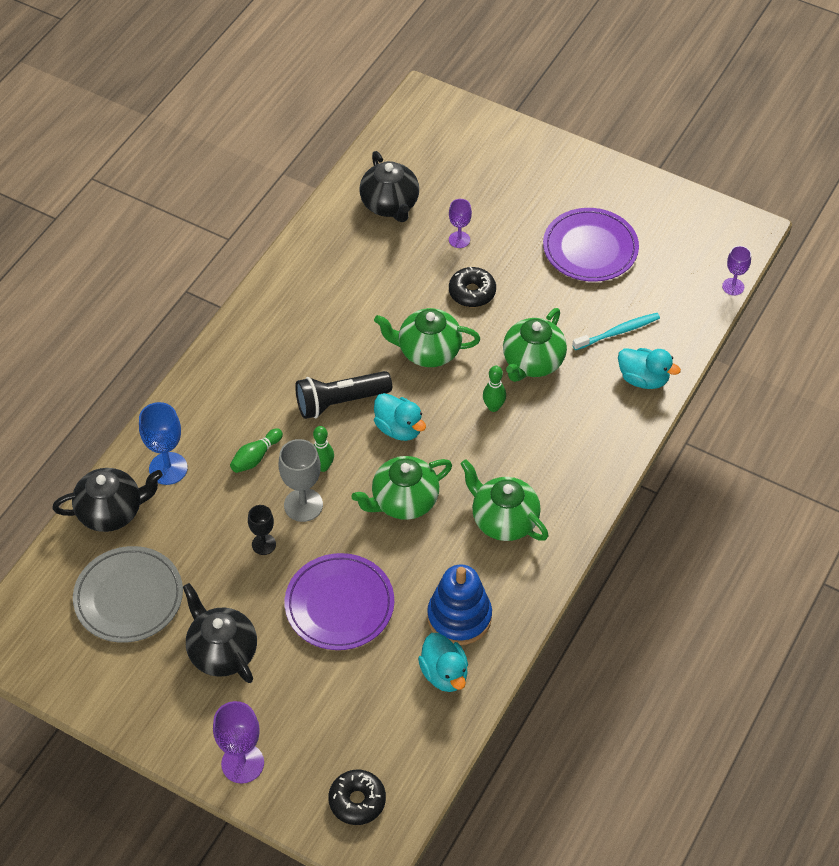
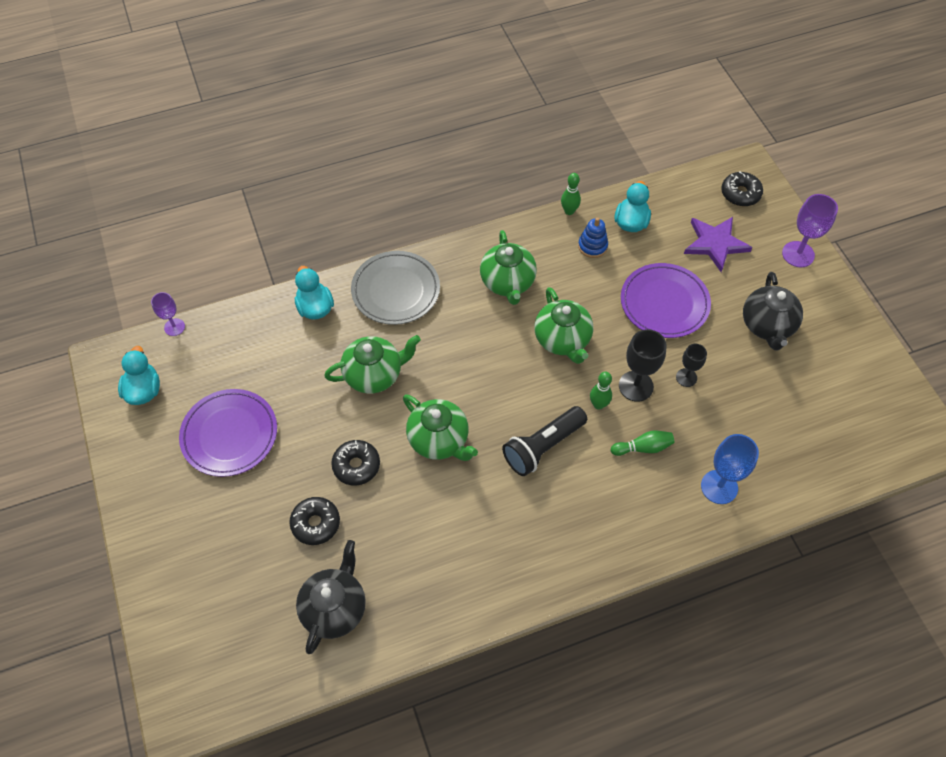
camera: 140 degrees left, 5 degrees up
(111, 512) = (787, 481): black teapot -> none
(129, 597) = (812, 405): grey plate -> grey plate (396, 290)
(303, 505) = (636, 386): grey goblet -> black goblet
(338, 712) = (715, 244): none -> purple star
(340, 402) = (543, 447): black flashlight -> black flashlight turned 120 degrees clockwise
(399, 428) = (518, 394): turquoise duck -> turquoise duck (144, 390)
(403, 501) = (562, 340): green teapot -> green teapot turned 60 degrees clockwise
(459, 239) = (316, 523): purple goblet -> black donut
(459, 617) = (592, 246): blue stacking toy -> blue stacking toy, size x0.59
(493, 407) = (436, 361): green bowling pin -> green bowling pin (569, 211)
(618, 332) = (291, 353): turquoise toothbrush -> none

